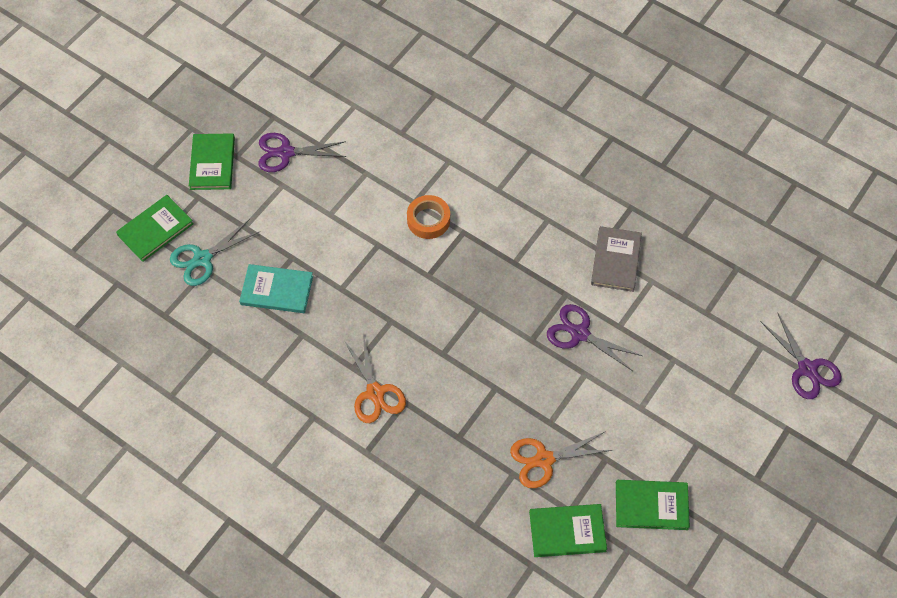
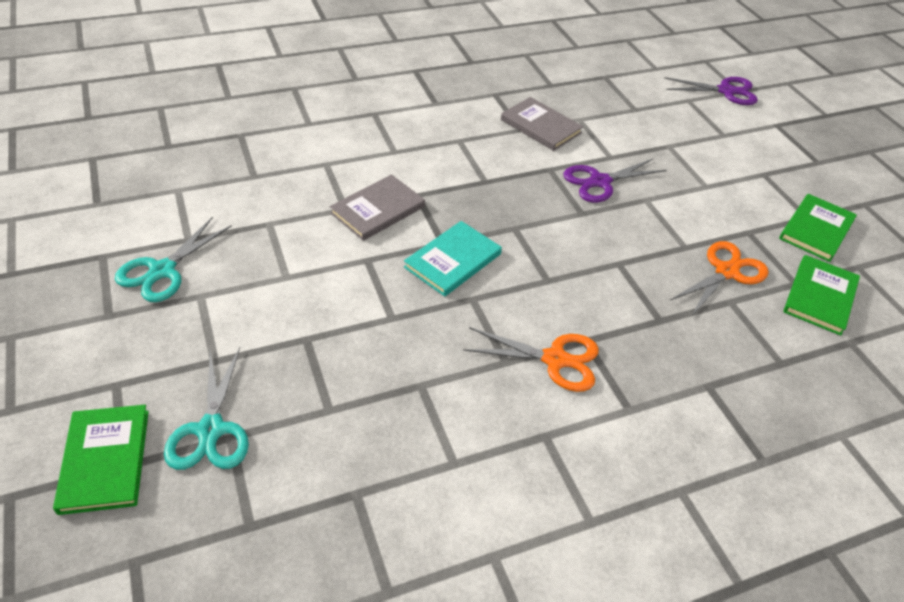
camera: 60 degrees left, 15 degrees down
(212, 163) = (87, 343): green book -> none
(277, 290) = (336, 377): turquoise book -> turquoise book (453, 260)
(285, 153) = (162, 271): purple scissors -> turquoise scissors
(428, 220) = (378, 210): orange tape -> grey book
(544, 460) = (726, 272): orange scissors -> orange scissors turned 150 degrees counterclockwise

